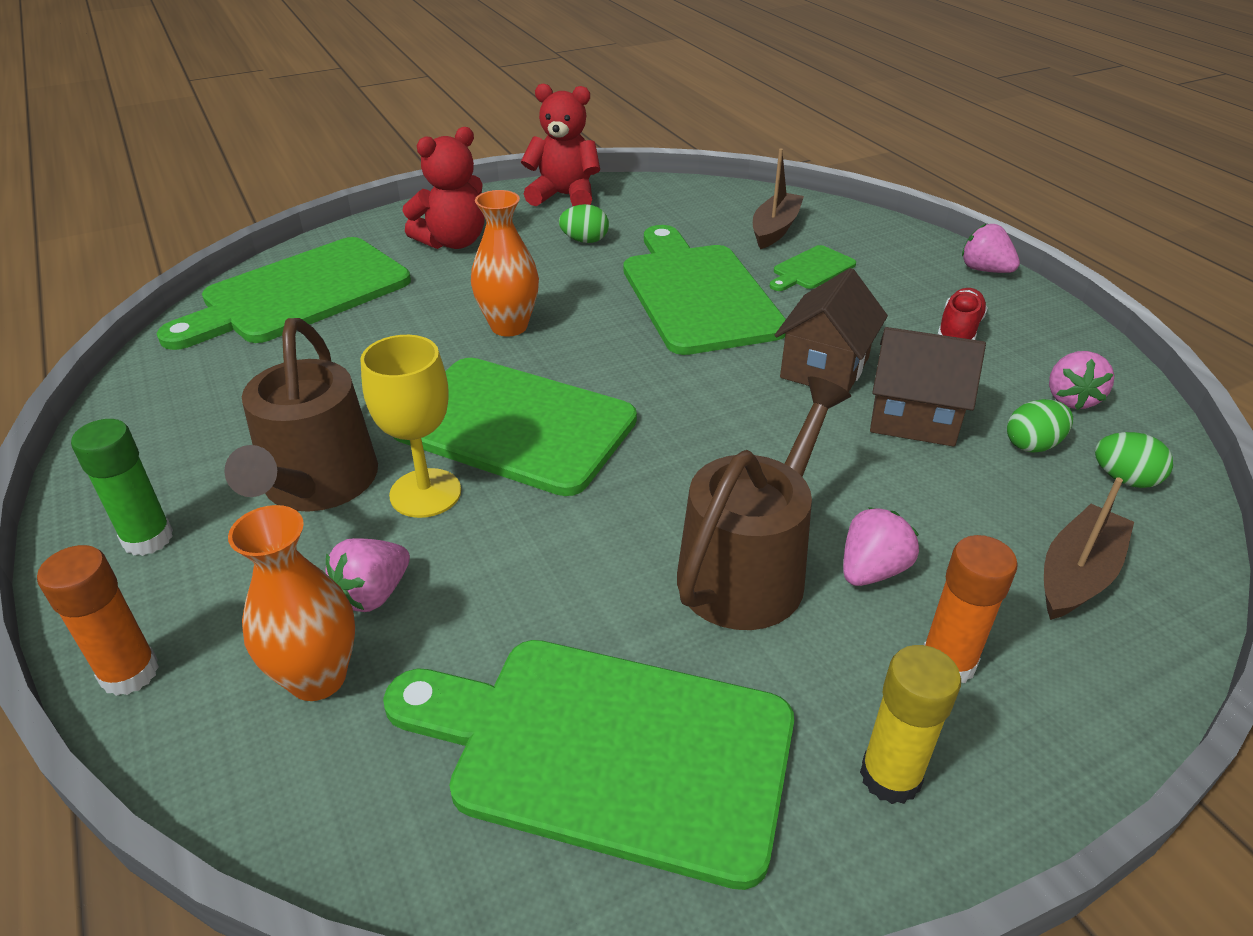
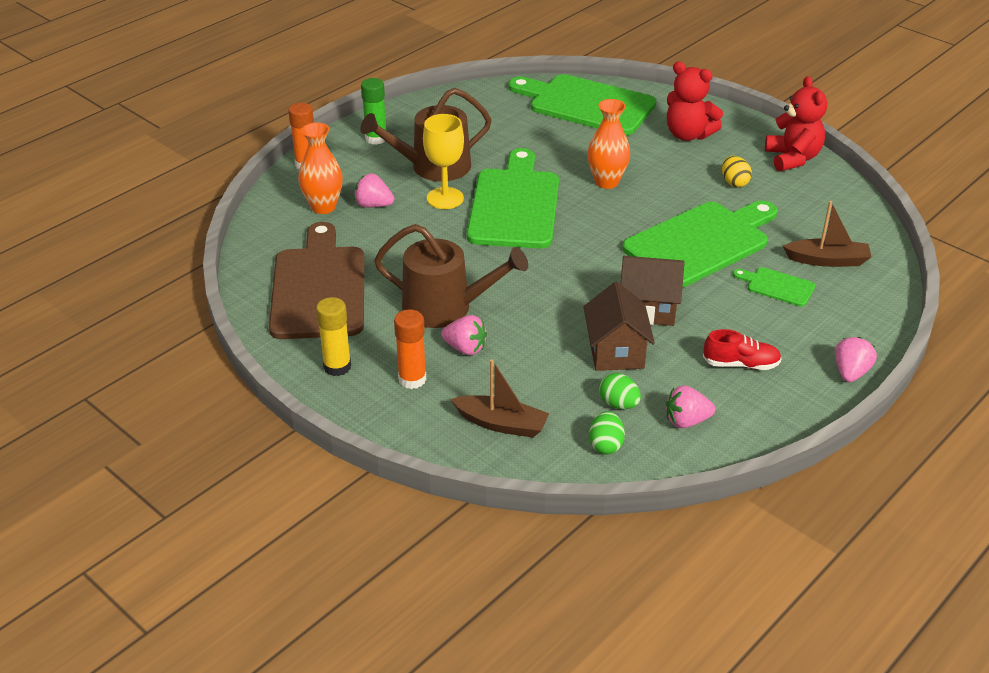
camera: 70 degrees right, 0 degrees up
(585, 241) = (734, 183): green egg -> yellow egg
(607, 750) = (319, 288): green cutting board -> brown cutting board

